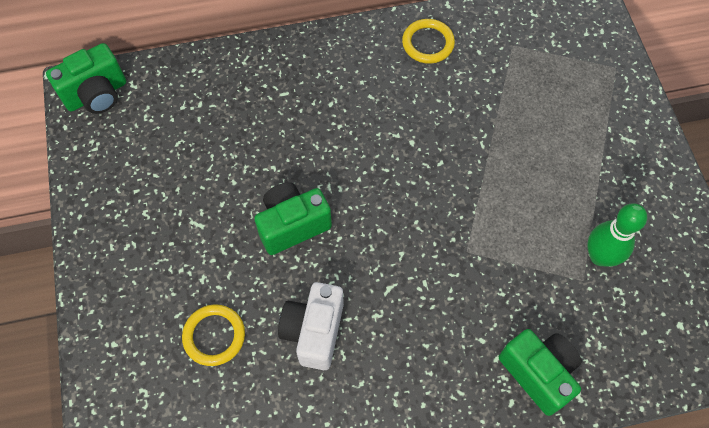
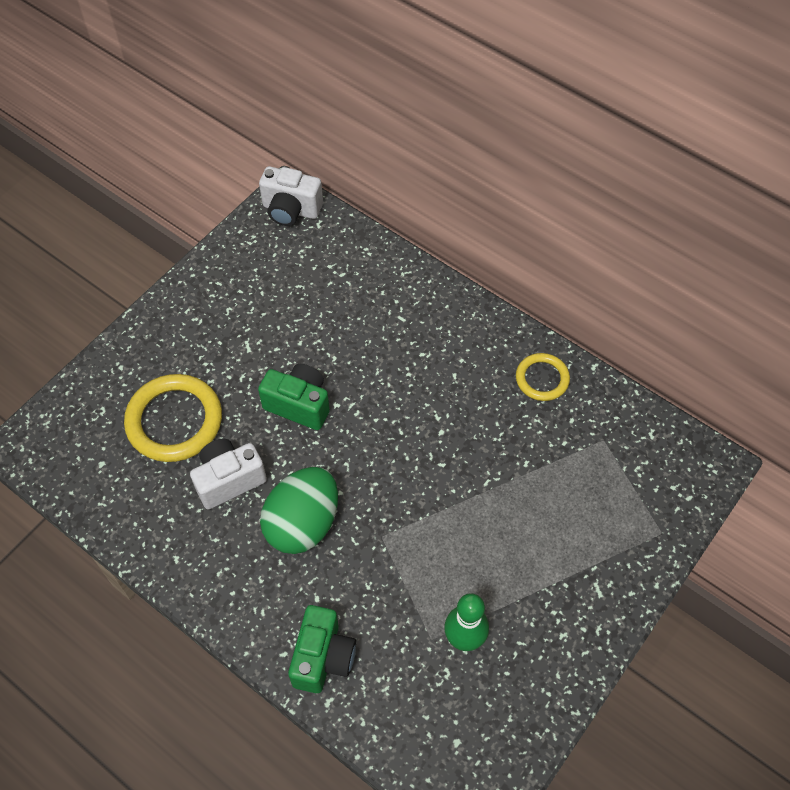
camera: 50 degrees right, 5 degrees down
(97, 94) = (291, 210): green camera -> white camera
(214, 336) = (174, 421): yellow ring -> yellow ring, size x1.76
(405, 302) = (303, 523): none -> green egg

